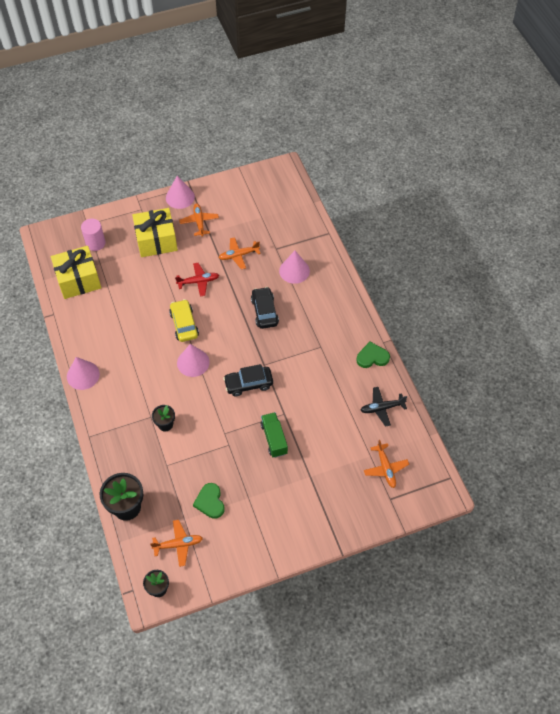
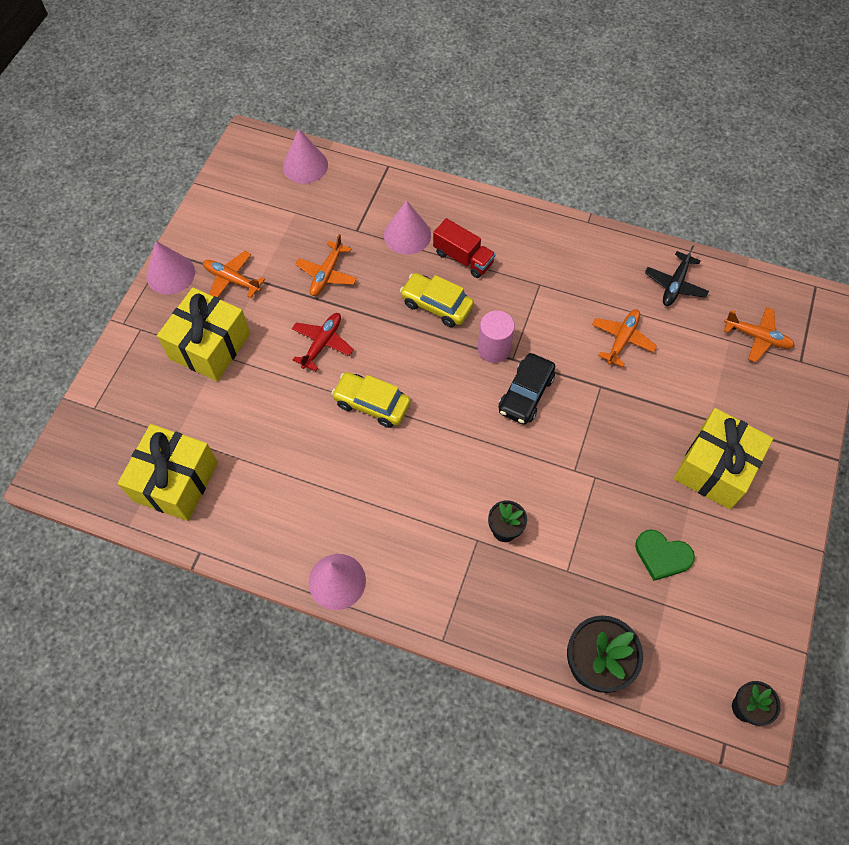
camera: 50 degrees left, 5 degrees up
(95, 243) = (137, 419): pink cylinder -> pink cylinder (494, 349)
(178, 544) = (696, 637): orange plane -> orange plane (622, 339)
(193, 362) = (439, 433): pink cone -> pink cone (305, 165)
(264, 312) = (436, 305): black car -> yellow car
(274, 439) = (627, 421): green truck -> none
(282, 496) = (715, 468): none -> yellow gift
(304, 303) = (463, 258): none -> red truck
(372, 357) = (599, 246): green heart -> none

